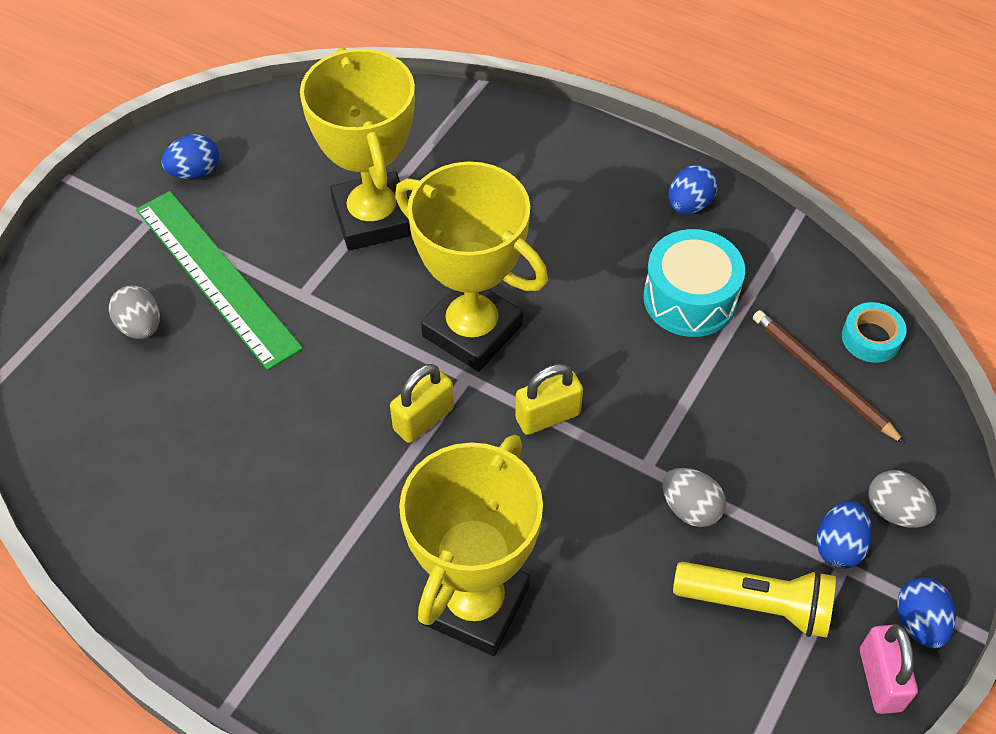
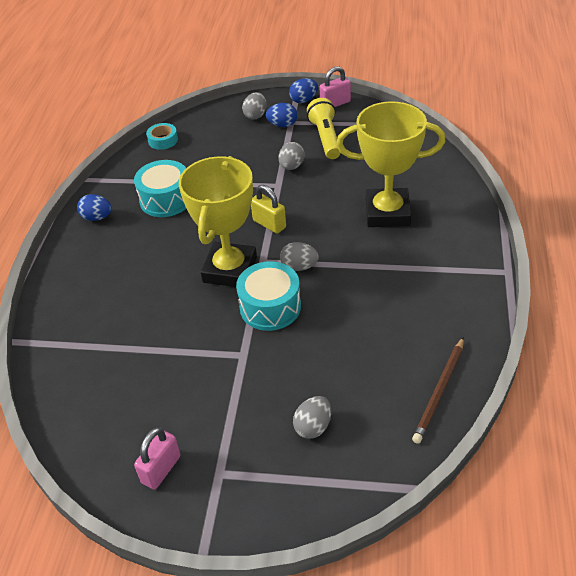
camera: 110 degrees left, 10 degrees down
(195, 172) = (161, 469): blue egg -> pink padlock
(217, 277) = (251, 405): green ruler -> none
(365, 353) = (270, 307): none -> turquoise drum
(373, 218) = (164, 346): yellow trophy -> none
(423, 419) = (299, 267): yellow padlock -> grey egg
(822, 377) = (194, 148): brown pencil -> brown pencil (439, 391)

